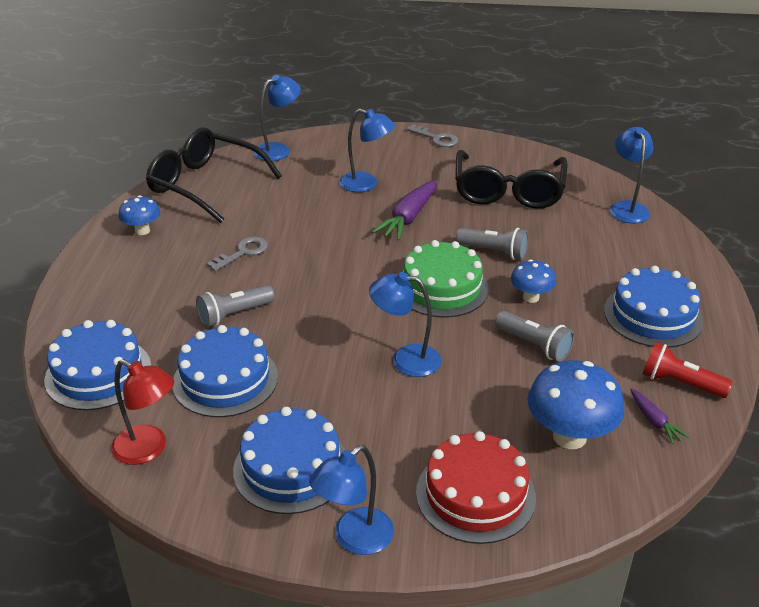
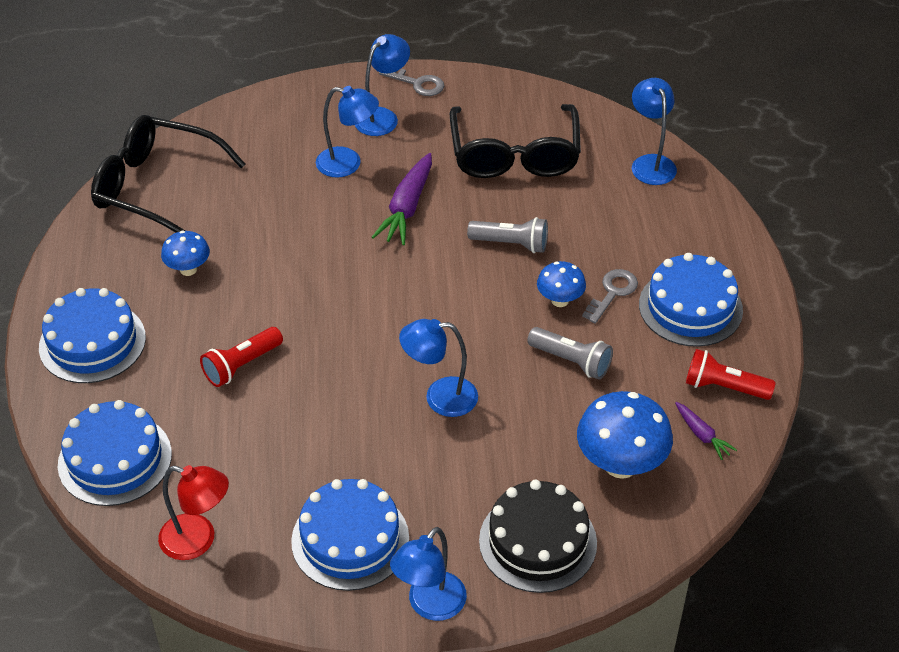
camera: 10 degrees left, 10 degrees up
(142, 231) = (102, 264): blue mushroom -> blue mushroom (188, 269)
(225, 380) = (255, 448): blue cake -> blue cake (92, 342)
(234, 315) = (241, 365): grey flashlight -> red flashlight
(243, 253) = (229, 281): grey key -> grey key (612, 293)
(278, 150) = (230, 123): blue lamp -> blue lamp (382, 117)
(441, 288) = (462, 300): green cake -> none
(475, 494) = (538, 541): red cake -> black cake

